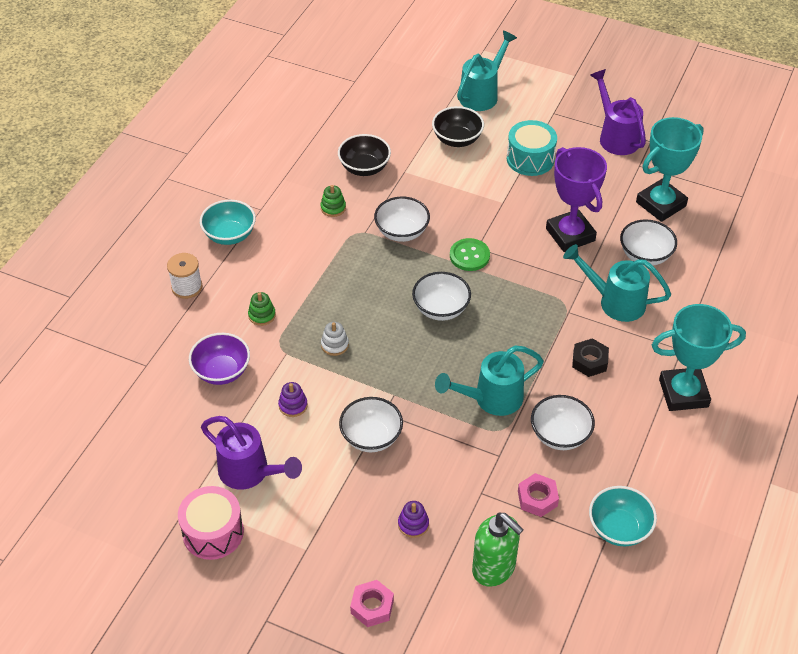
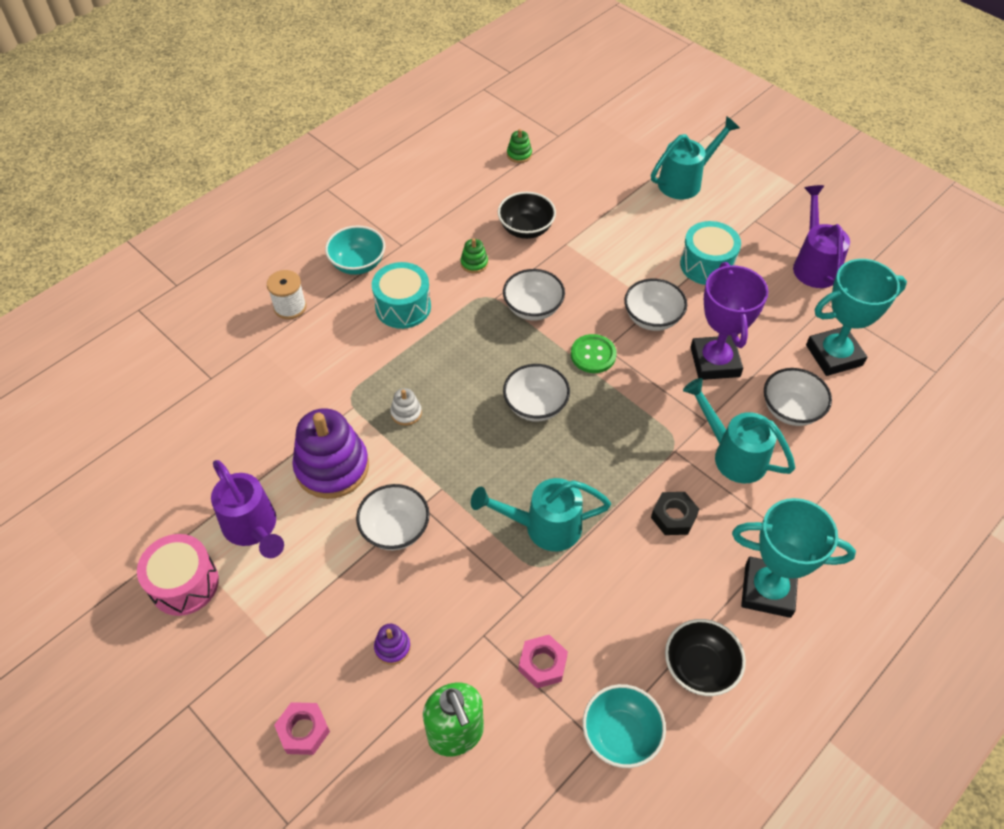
camera: 20 degrees right, 5 degrees up
(222, 371) = (280, 407): purple bowl -> none
(262, 315) = (348, 358): green stacking toy -> green stacking toy (519, 154)
(288, 260) = (403, 307): none -> turquoise drum
(293, 405) = (332, 467): purple stacking toy -> purple stacking toy, size x2.31
(457, 139) = (637, 223): black bowl -> black bowl (699, 668)
(560, 435) = (601, 595): white bowl -> white bowl (652, 318)

